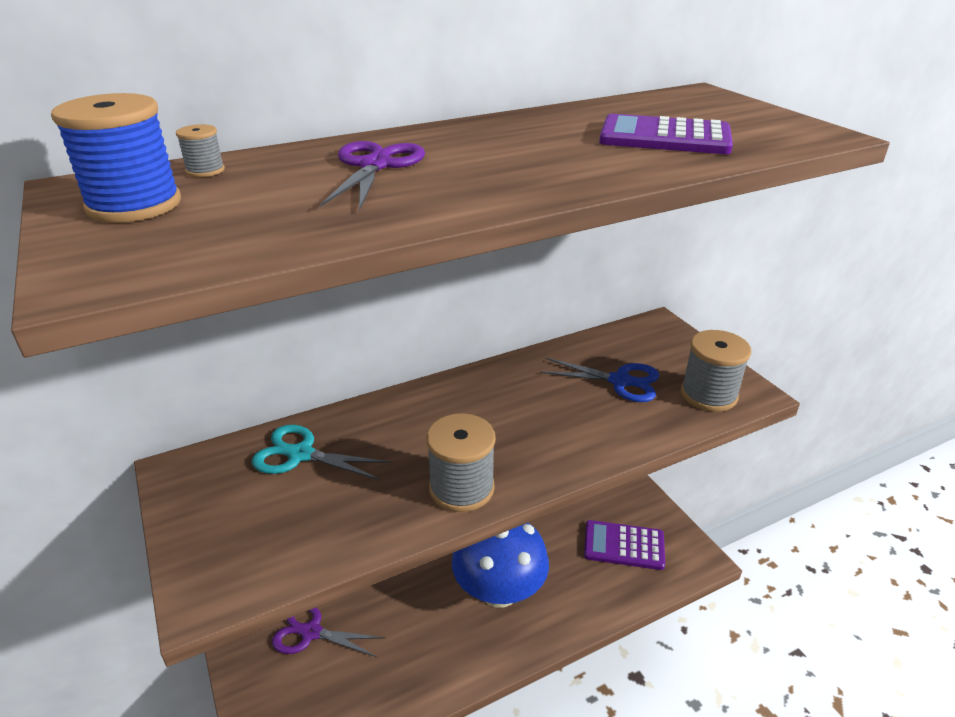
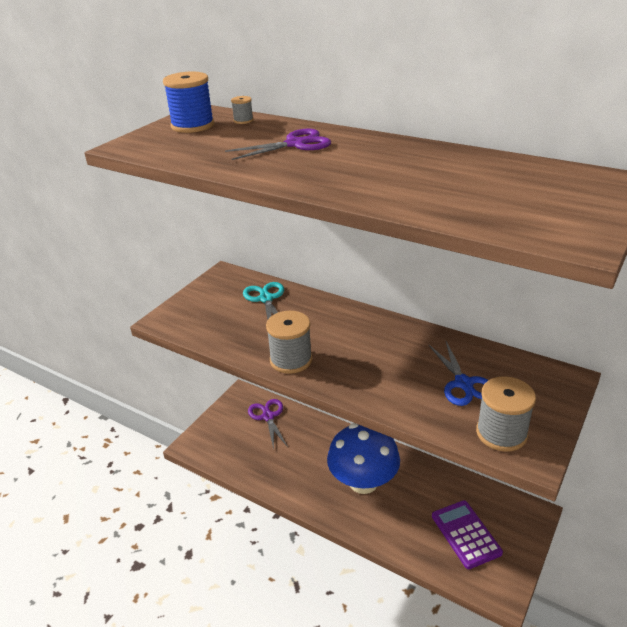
camera: 60 degrees right, 0 degrees up
(664, 137) = (466, 193): purple calculator -> none

